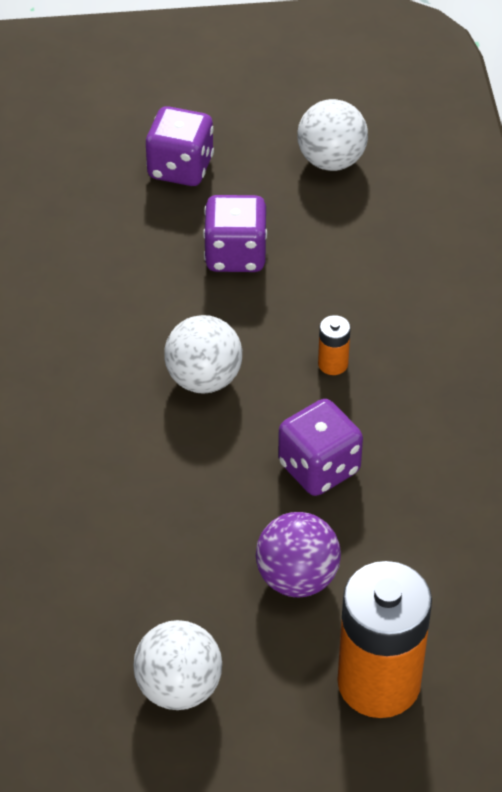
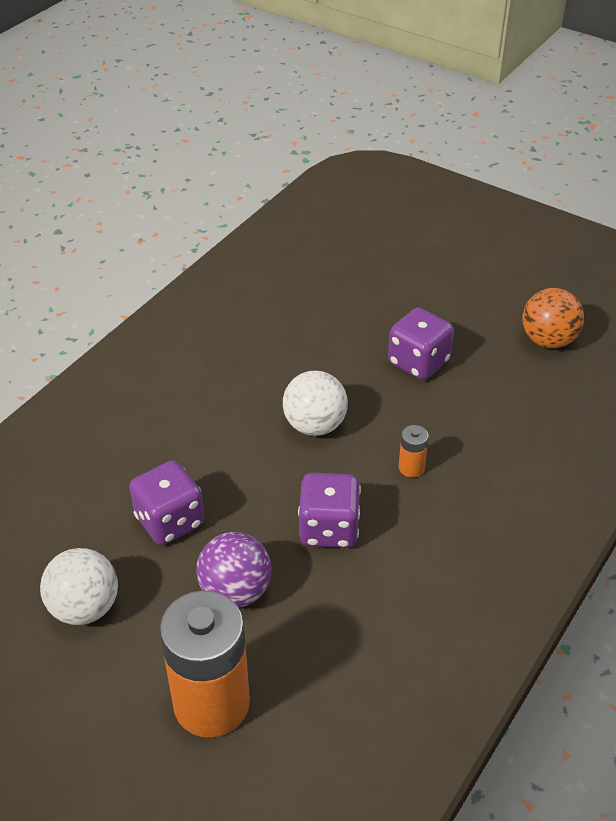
camera: 40 degrees right, 5 degrees down
(180, 168) = (438, 292): purple dice -> purple dice (170, 521)
(331, 160) = (548, 340): white ball -> orange ball

